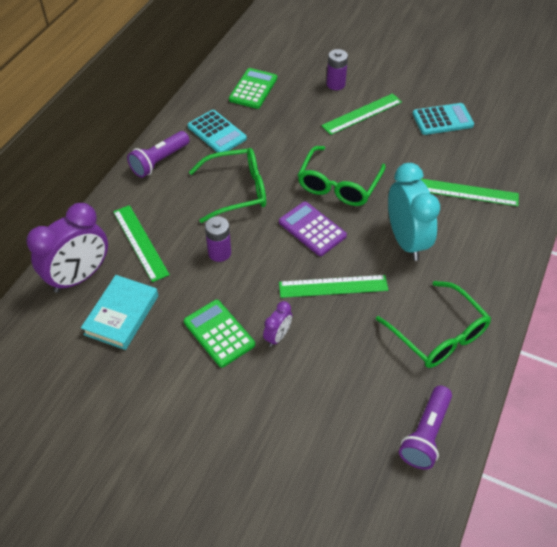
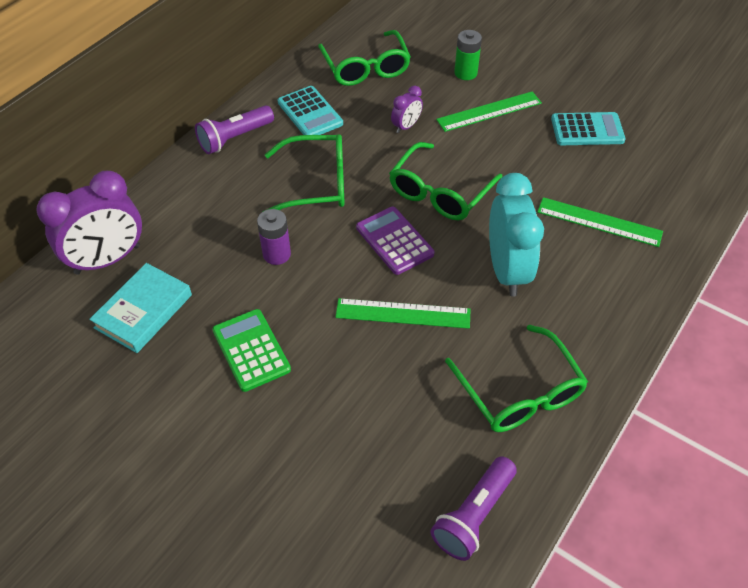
camera: 10 degrees right, 0 degrees up
(140, 242) = (188, 229): green ruler -> none
(253, 89) = (365, 67): green calculator -> green glasses
(277, 336) = (320, 364): purple clock -> purple clock (406, 126)
(335, 84) = (465, 73): purple battery -> green battery

